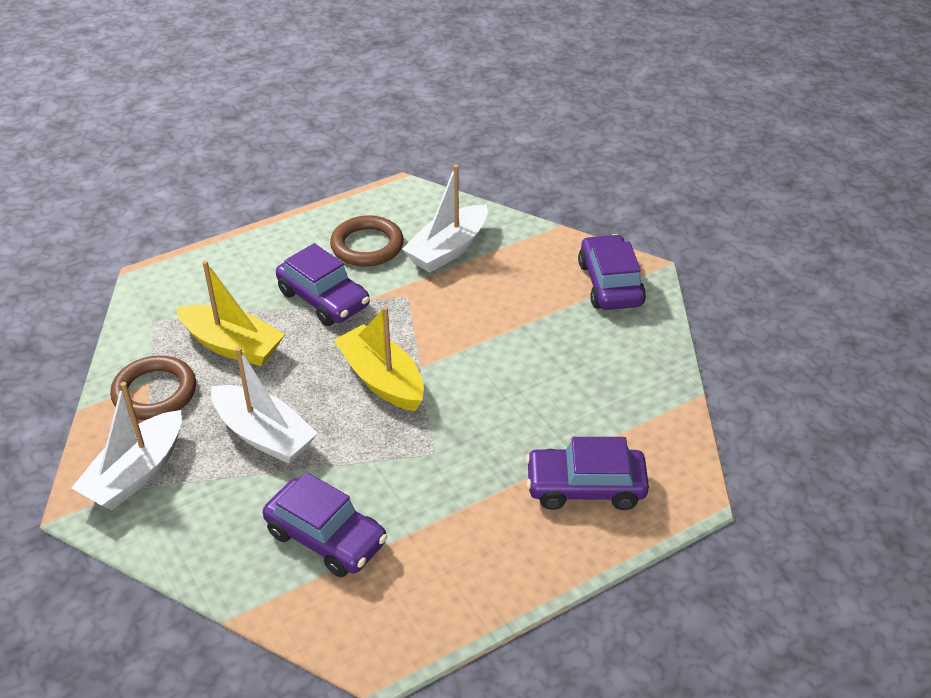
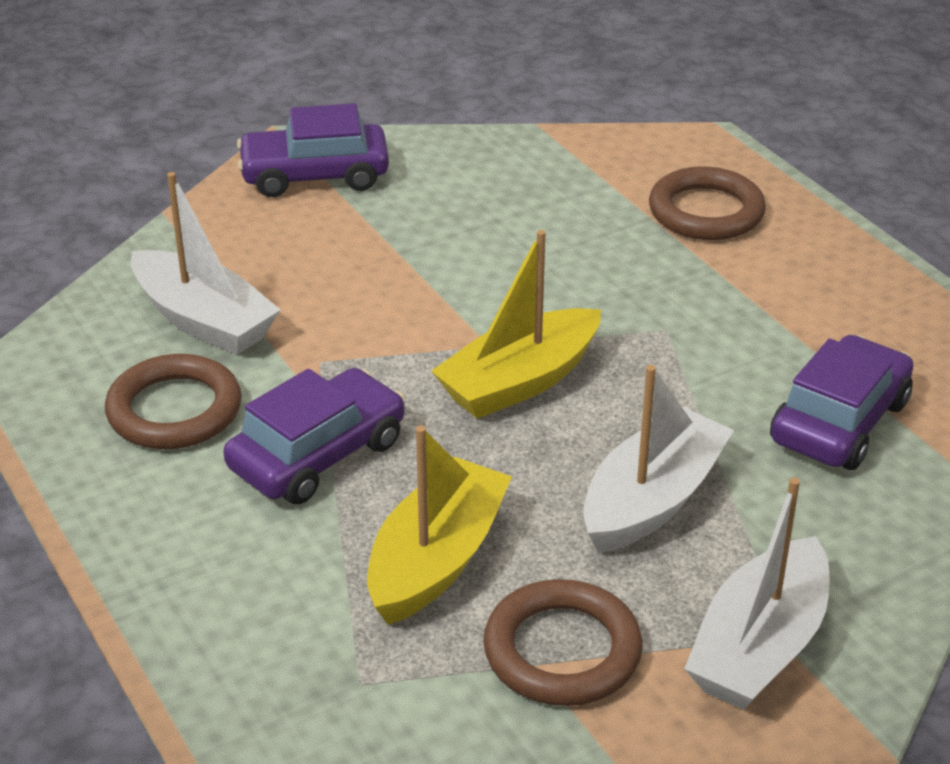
camera: 90 degrees left, 5 degrees down
(136, 473) = (759, 646): white boat -> white boat turned 90 degrees clockwise
(585, 487) = (706, 212): purple car -> brown ring

